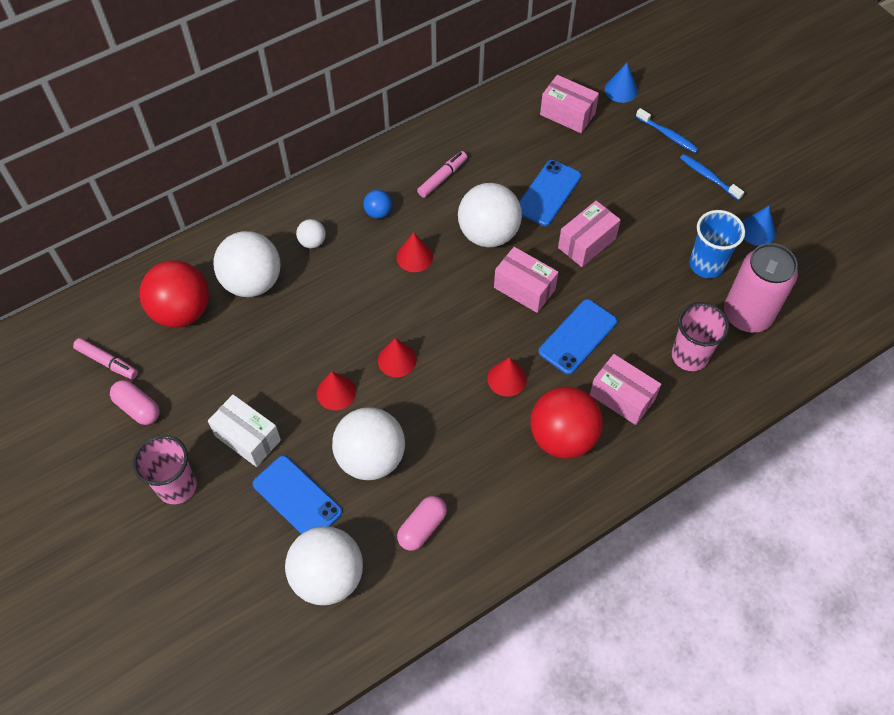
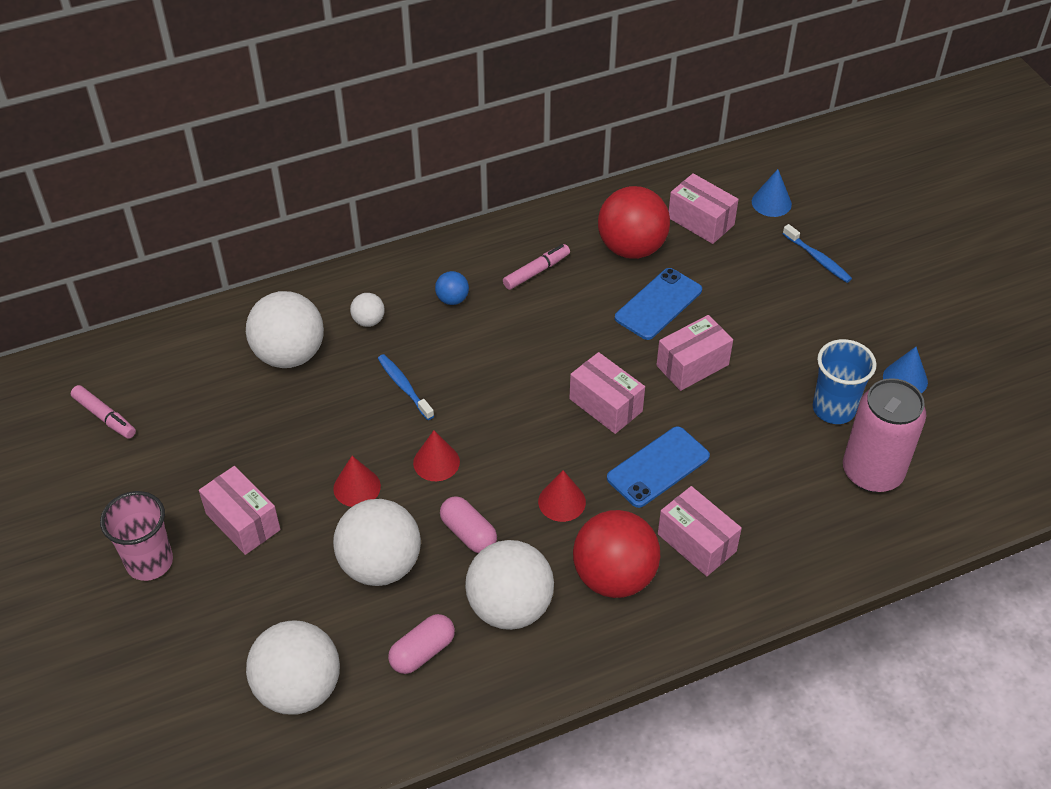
camera: 10 degrees right, 10 degrees down
(138, 408) = (127, 471): pink capsule -> pink capsule (468, 533)
(182, 311) = (202, 375): red ball -> red ball (631, 248)
(247, 438) = (243, 522): white box -> pink box
(297, 498) = (283, 596): blue phone -> none
(414, 257) = (483, 352): red cone -> none
(488, 234) = (576, 339): white ball -> white ball (510, 607)
(689, 356) = (790, 508): pink cup -> none
(708, 177) = (857, 311): blue toothbrush -> blue toothbrush (404, 386)

